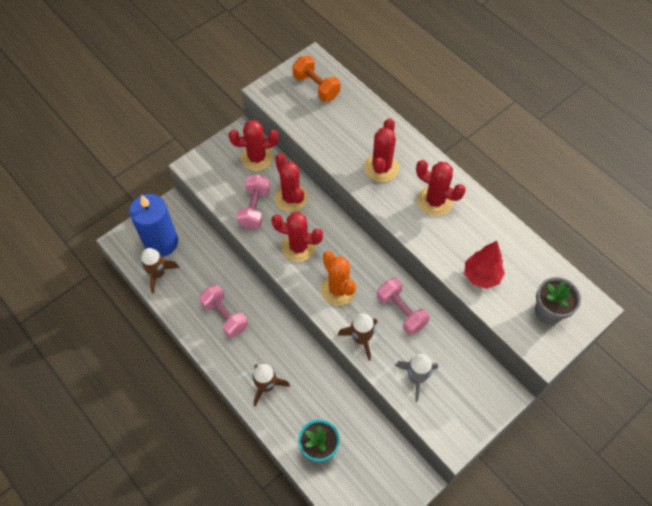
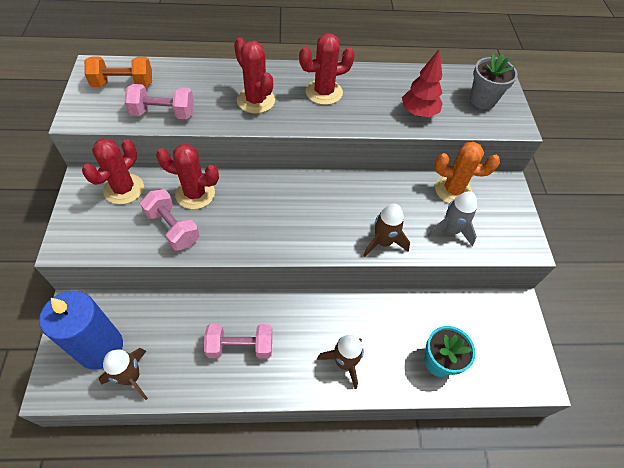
camera: 55 degrees left, 5 degrees down
(298, 247) = (249, 223): red cactus -> none
(338, 289) = (321, 225): orange cactus -> orange cactus (453, 190)
(401, 311) = (382, 197): pink dumbbell -> pink dumbbell (163, 113)

